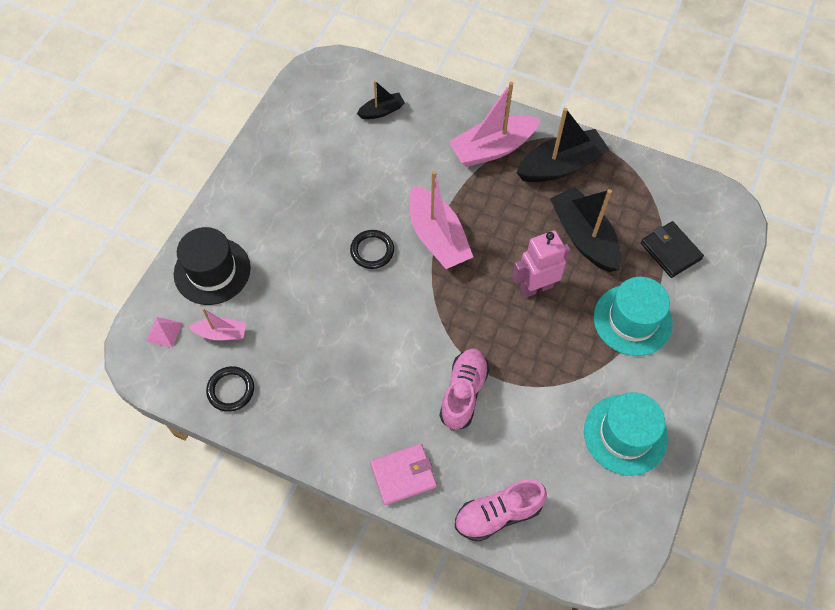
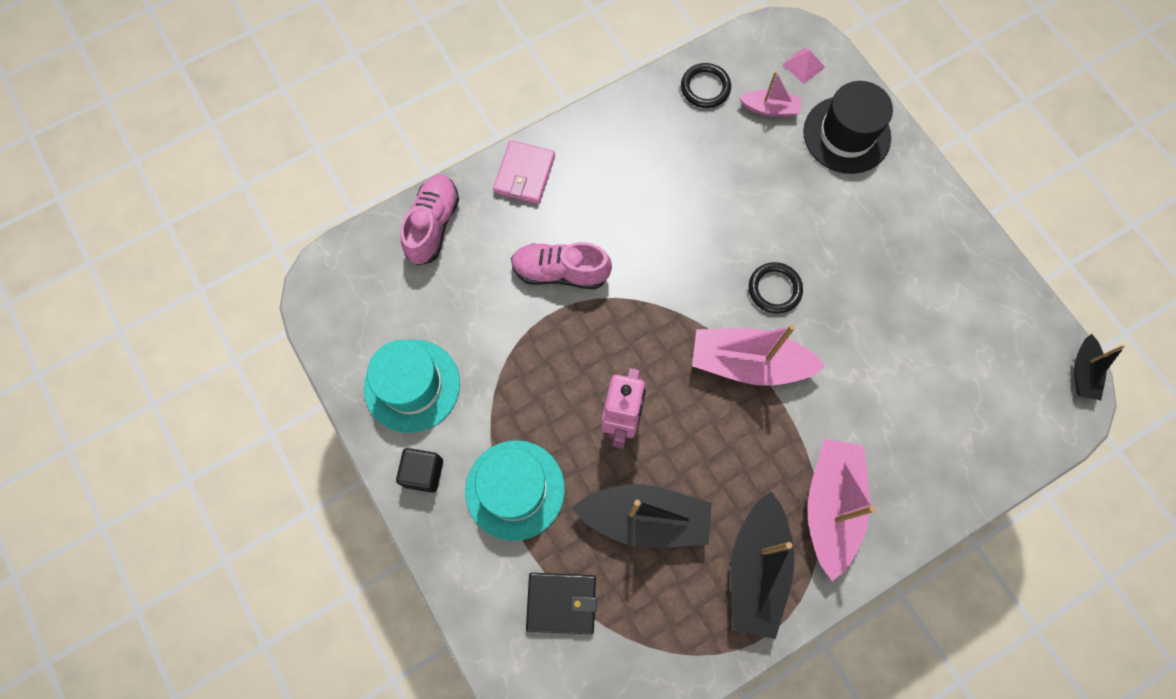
camera: 125 degrees right, 10 degrees up
(221, 333) = (769, 108): pink boat -> pink boat turned 120 degrees counterclockwise
(381, 111) = (964, 417): black boat -> black boat (1083, 372)
(463, 393) = (560, 272): pink shoe -> pink shoe turned 135 degrees clockwise
(672, 383) = (423, 473): none -> black cube

